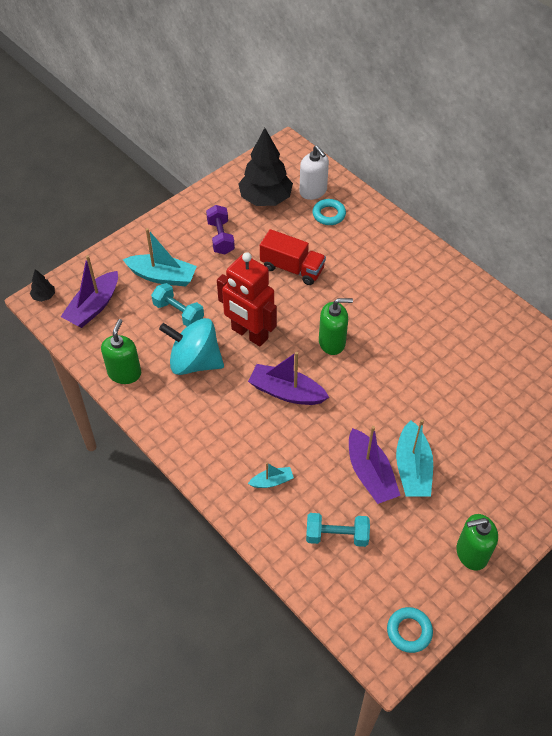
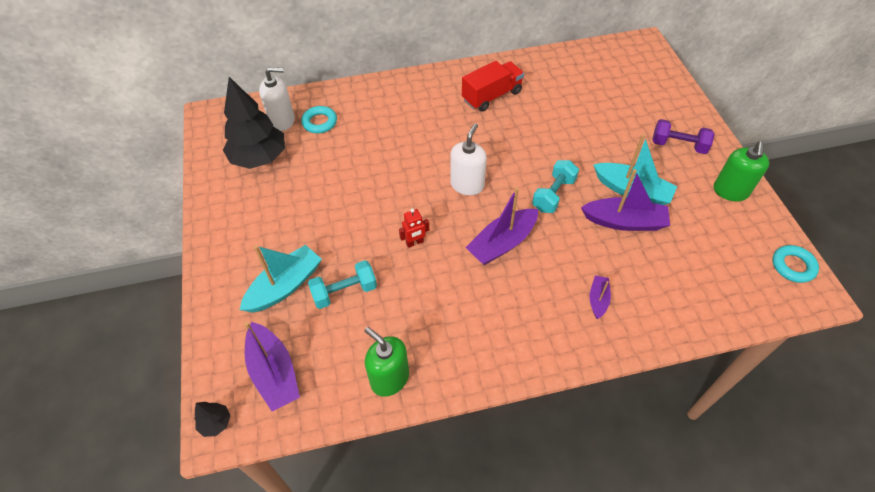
camera: 60 degrees left, 0 degrees up
(195, 362) = (418, 304): turquoise spinning top -> none
(220, 237) = (276, 214): purple dumbbell -> purple dumbbell (678, 145)
(249, 334) = (415, 243): red robot -> red robot, size x0.41
(272, 481) = (598, 299): turquoise boat -> purple boat
(292, 268) = (360, 175): red truck -> red truck (491, 96)
(332, 342) = (467, 185): green soap dispenser -> white soap dispenser
(336, 535) = (679, 275): turquoise dumbbell -> turquoise dumbbell (553, 194)

